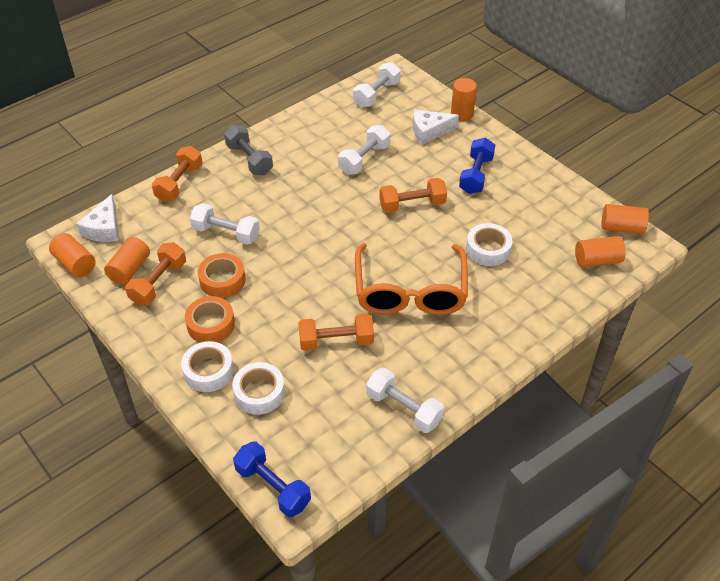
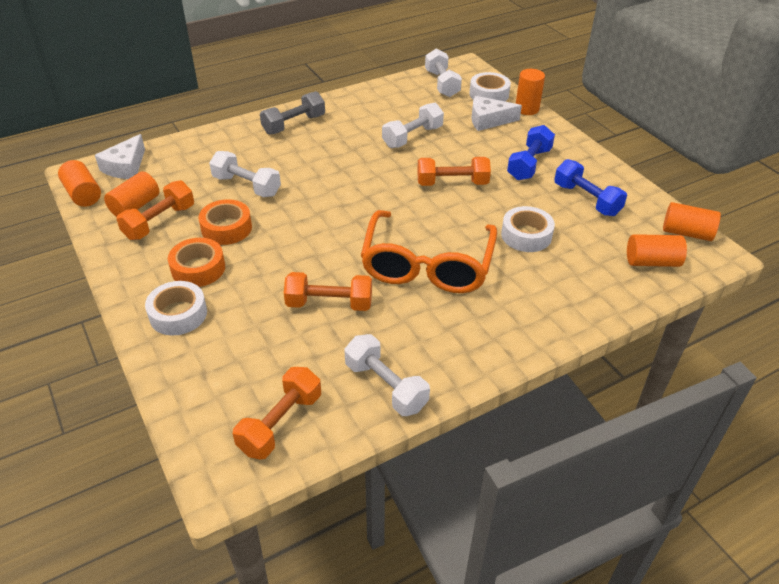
camera: 10 degrees right, 5 degrees down
(179, 183) = (216, 137): orange dumbbell -> orange dumbbell (280, 423)
(249, 159) = (294, 124): grey dumbbell -> grey dumbbell turned 75 degrees clockwise
(259, 393) = (225, 344): white tape -> white tape (489, 94)
(273, 487) = (204, 450): blue dumbbell -> blue dumbbell (586, 199)
(376, 94) = (442, 84): white dumbbell -> white dumbbell turned 60 degrees counterclockwise

